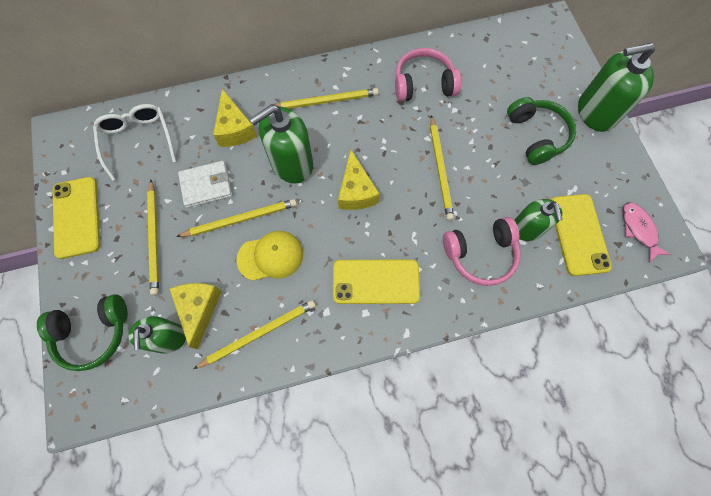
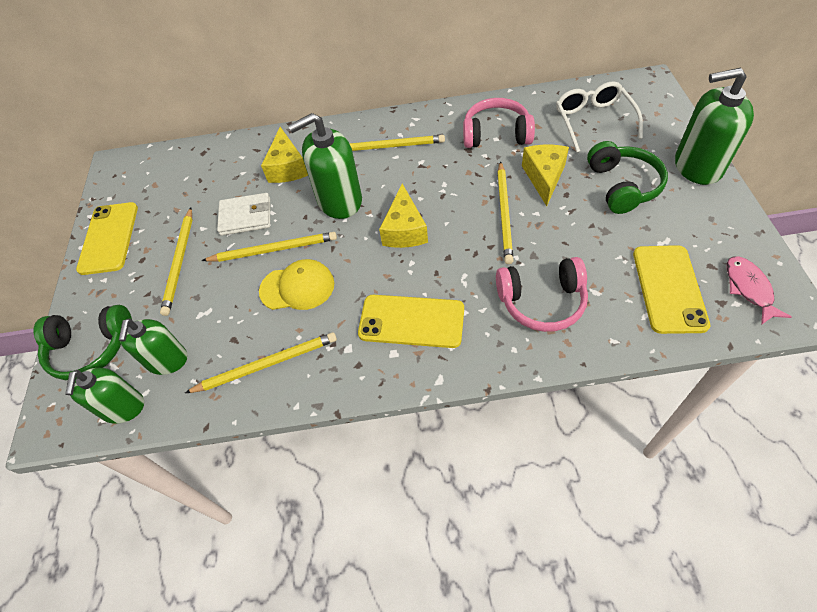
camera: 15 degrees right, 15 degrees down
(138, 141) = (188, 174): white glasses -> white glasses (593, 122)
(199, 309) = (208, 334): yellow cheese -> yellow cheese (544, 177)
(527, 228) = (603, 278): green soap dispenser -> green soap dispenser (123, 407)

